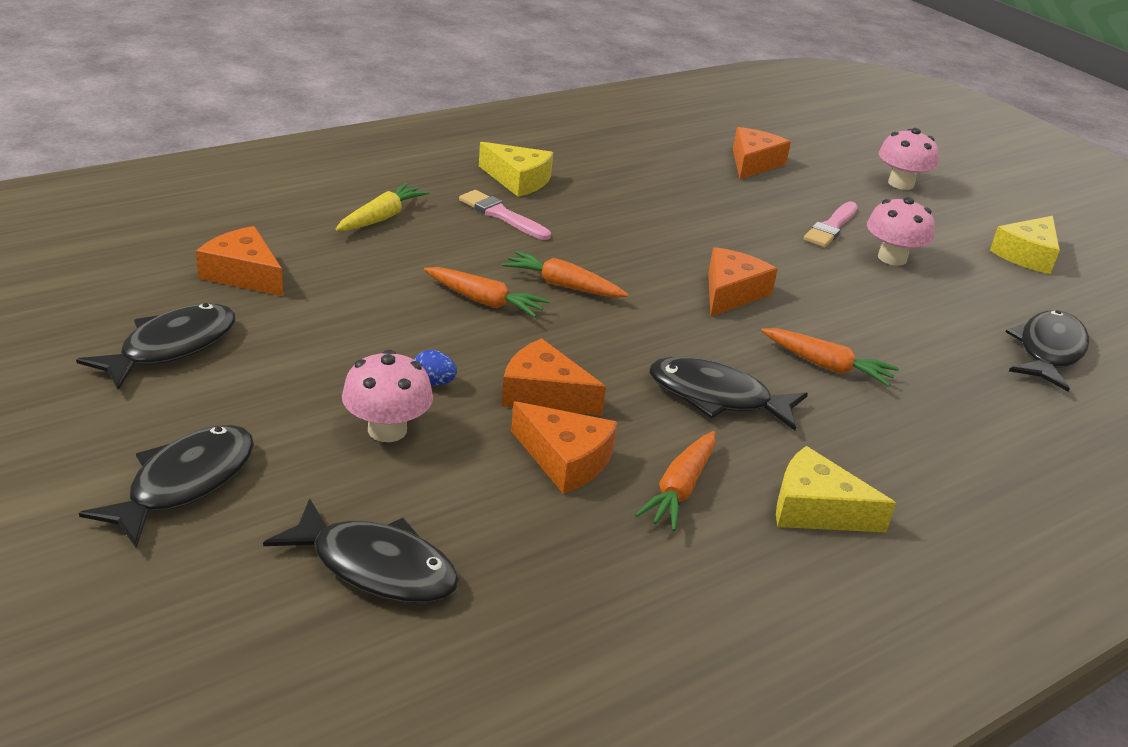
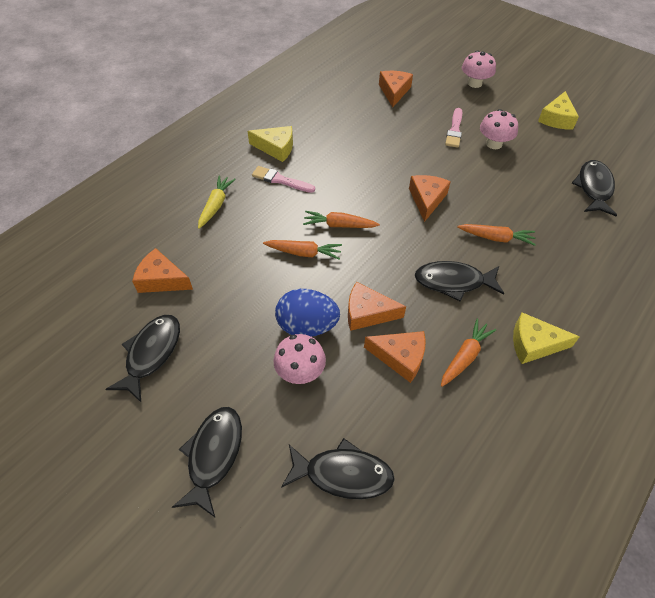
camera: 15 degrees left, 20 degrees up
(434, 382) = (307, 326): blue egg -> blue egg, size x2.36
(680, 489) = (465, 356): orange carrot -> orange carrot turned 150 degrees counterclockwise

